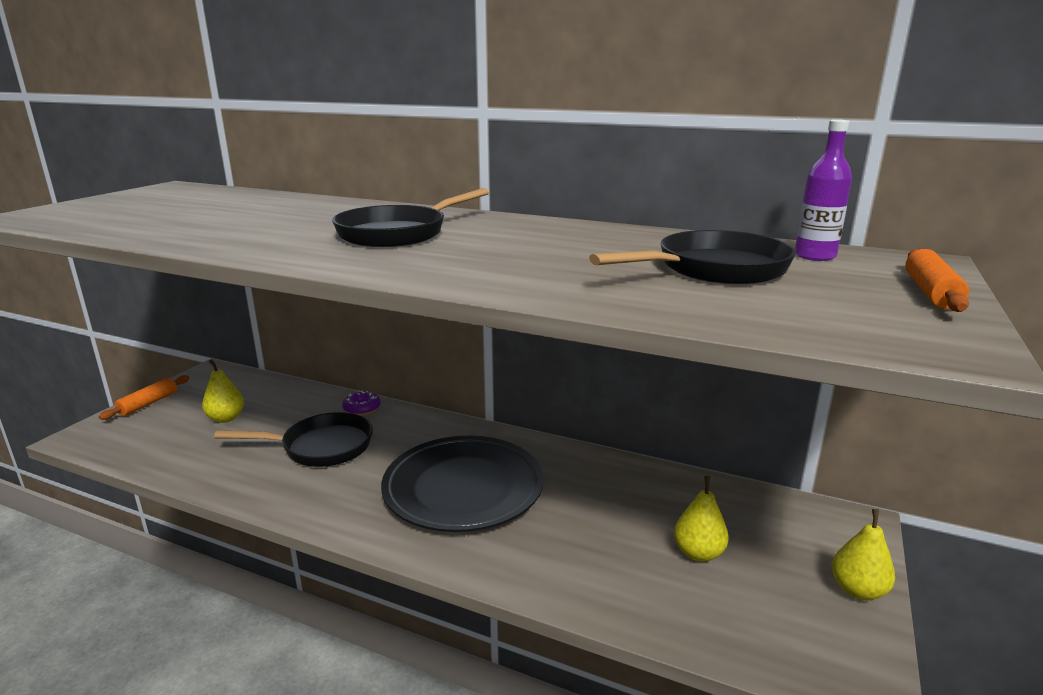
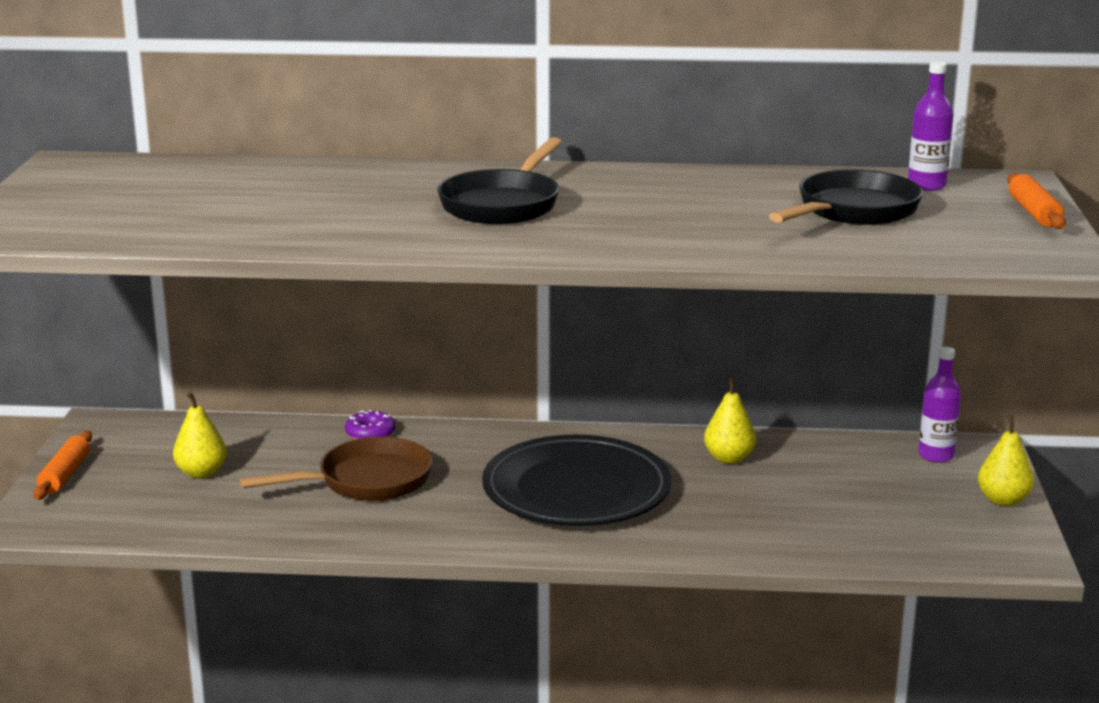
camera: 20 degrees left, 0 degrees up
(320, 447) = (366, 481): black pan -> brown pan
(698, 553) = (852, 499): yellow pear -> yellow pear (729, 458)
(804, 519) = (936, 455): none -> purple bottle

